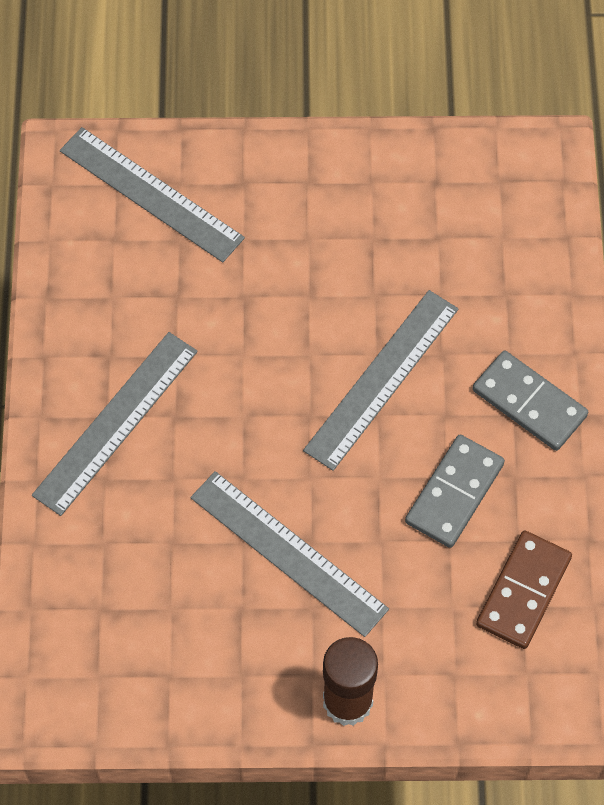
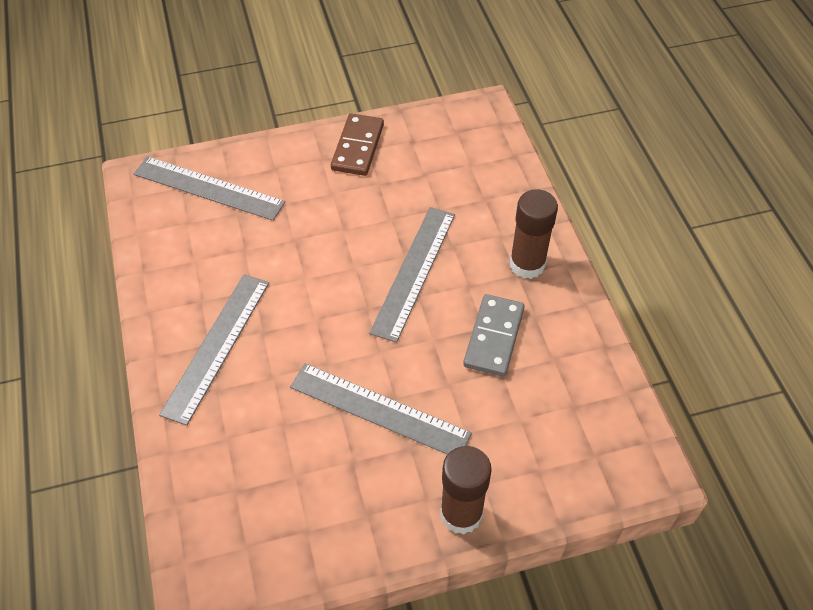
camera: 15 degrees left, 10 degrees down
(524, 591) = (571, 395): brown domino -> brown domino (358, 147)
(529, 403) = (527, 264): grey domino -> brown glue stick

